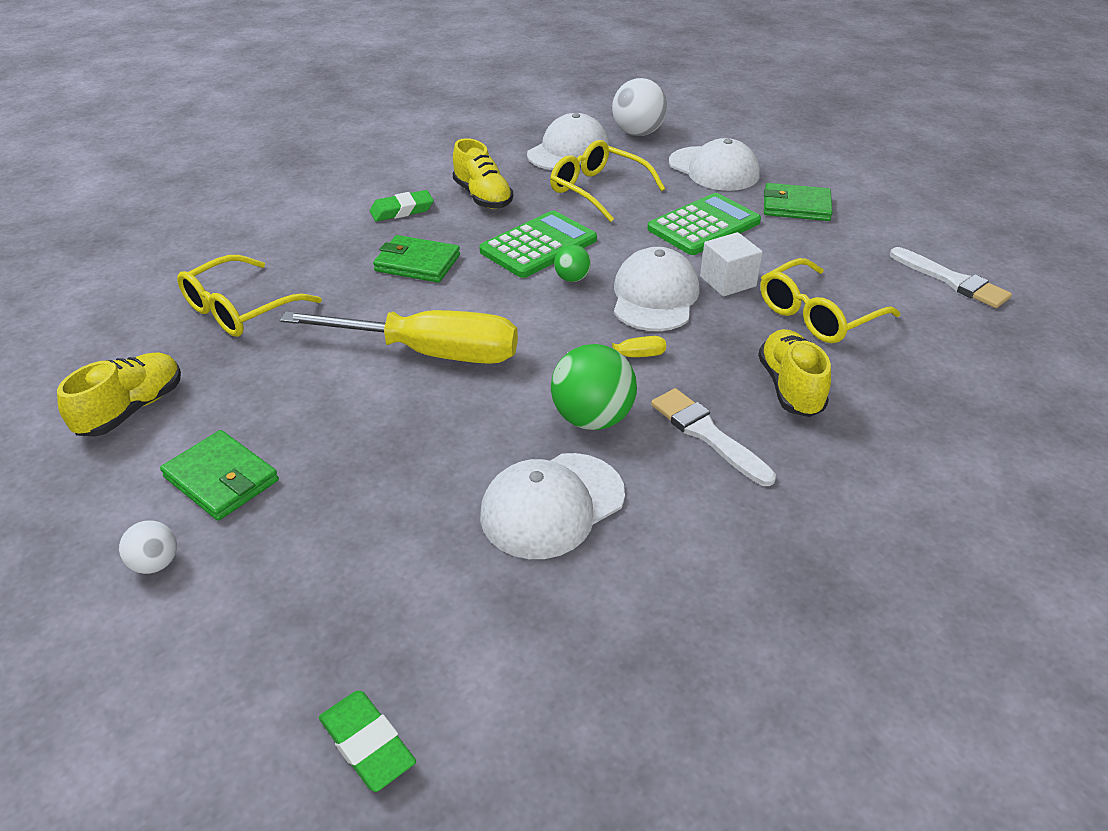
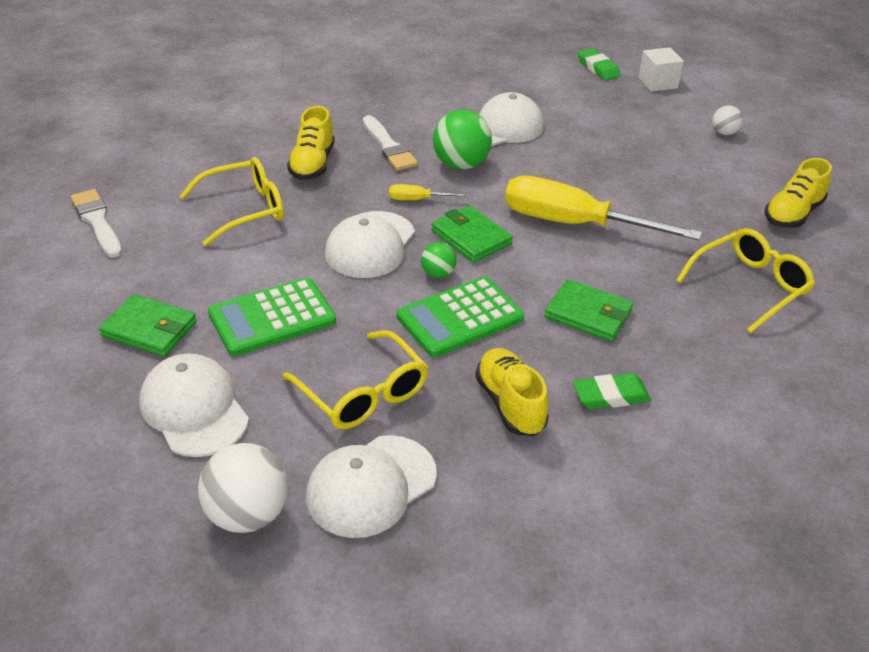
camera: 170 degrees left, 0 degrees up
(221, 479) = (705, 165): green wallet -> green wallet (471, 237)
(727, 281) = (295, 250): white cube -> white cube (658, 83)

